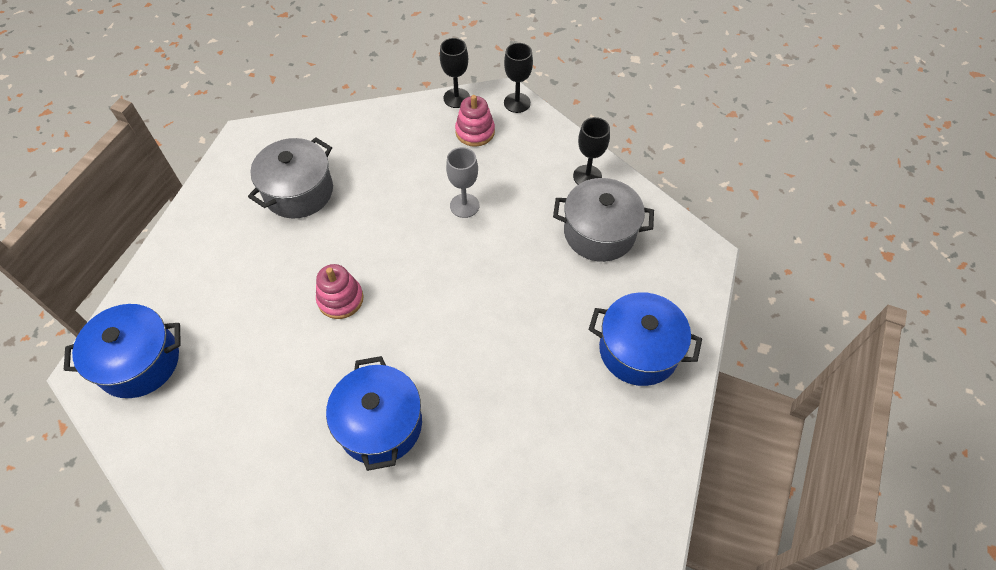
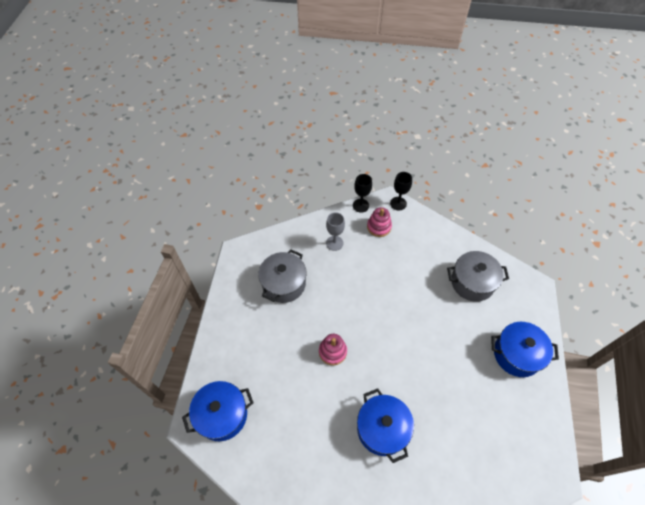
camera: 10 degrees left, 0 degrees up
(464, 205) = (388, 277): grey goblet -> grey goblet (334, 243)
(587, 176) = (454, 246): black goblet -> none

